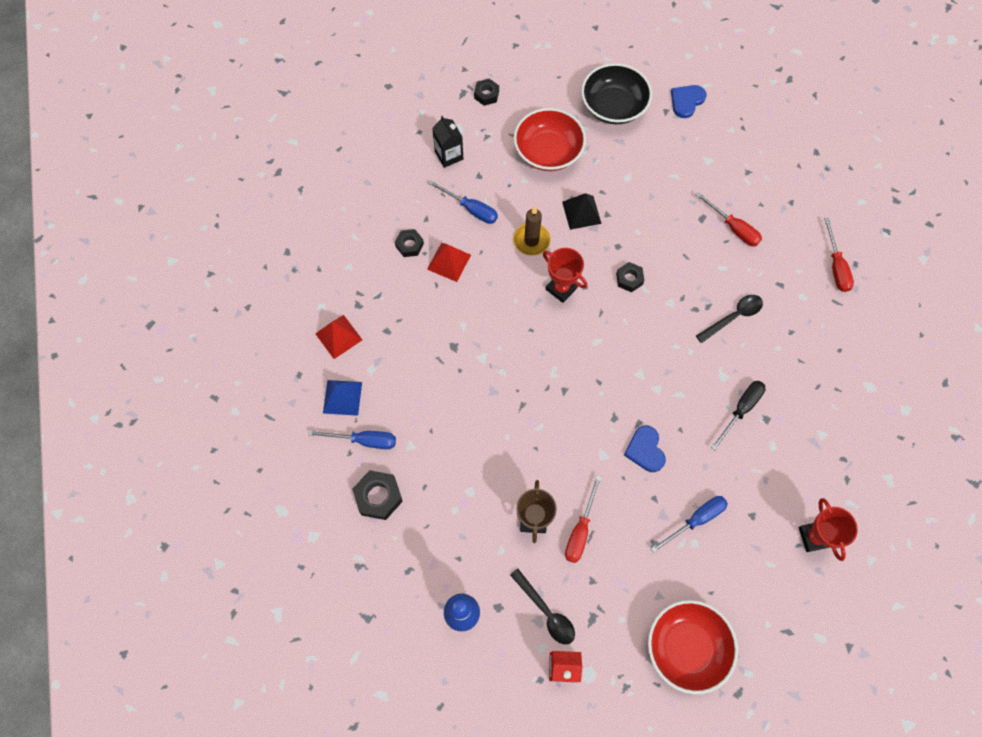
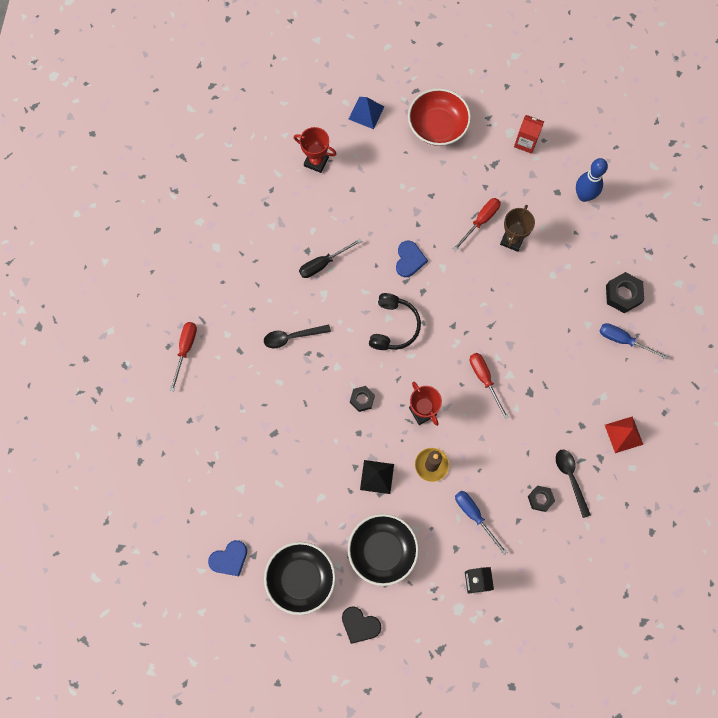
camera: 160 degrees left, 5 degrees up
(342, 397) = (632, 381): blue pyramid -> blue pyramid (366, 112)
(449, 262) = (510, 470): red pyramid -> none
(486, 95) = (417, 638): black nut -> none
(543, 89) = (360, 625): none -> black heart
(546, 612) = (525, 178): black spoon -> black spoon (570, 478)
(548, 152) = (382, 551): red bowl -> black bowl
(629, 366) = (394, 326): none -> black headphones
(695, 520) = (394, 200): blue screwdriver -> none
(733, 228) = (252, 414): red screwdriver -> red screwdriver (484, 379)
(814, 537) = (316, 161): red trophy -> red trophy turned 75 degrees counterclockwise

